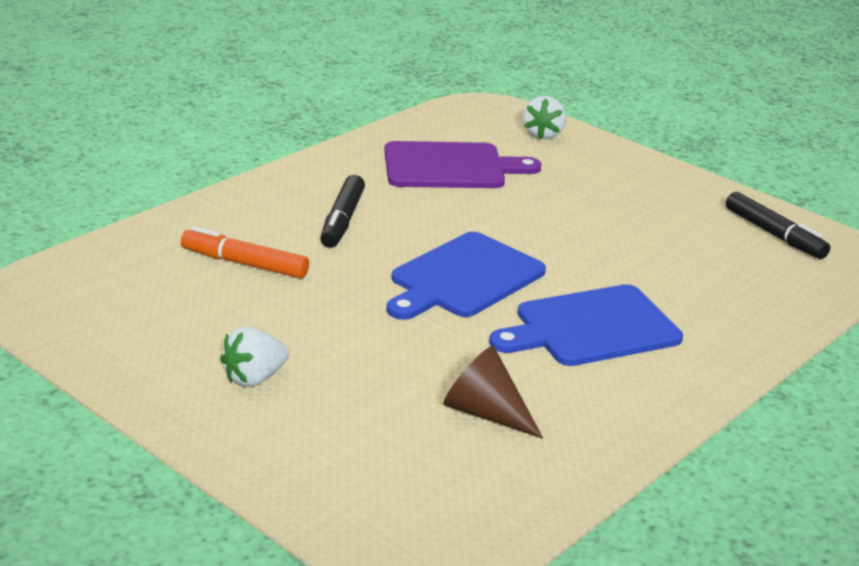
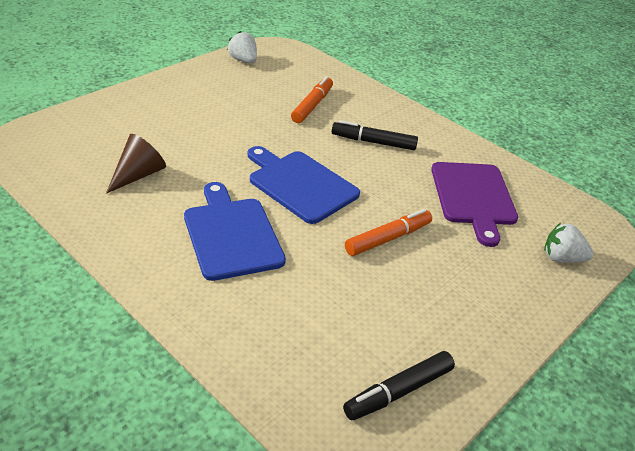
camera: 90 degrees right, 10 degrees up
(254, 378) = (190, 103): white strawberry -> white strawberry (243, 60)
(552, 224) = (388, 238): none -> orange marker

